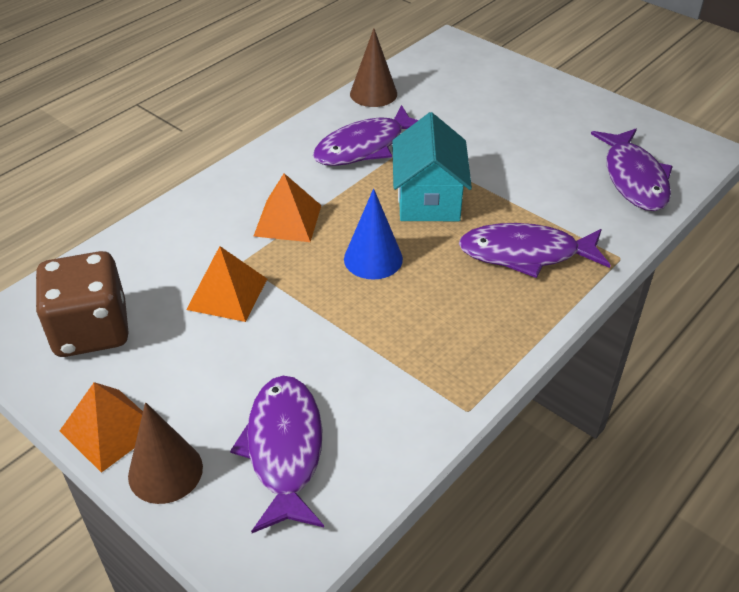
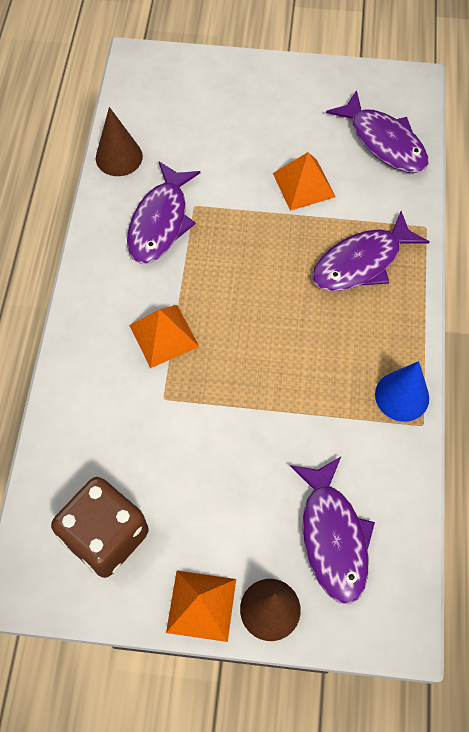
camera: 35 degrees left, 20 degrees up
(227, 294) = (179, 435): orange pyramid -> orange pyramid (303, 185)
(284, 449) = (333, 536): purple fish -> purple fish turned 150 degrees counterclockwise
(373, 259) = (259, 333): blue cone -> blue cone (402, 396)
(428, 199) = (253, 249): turquoise house -> none

